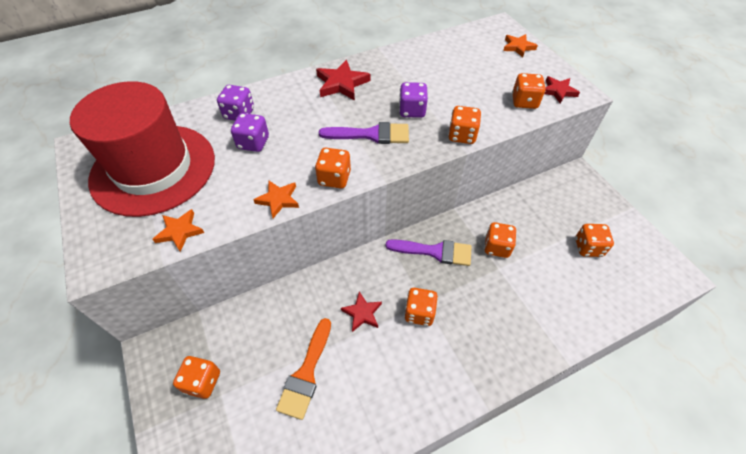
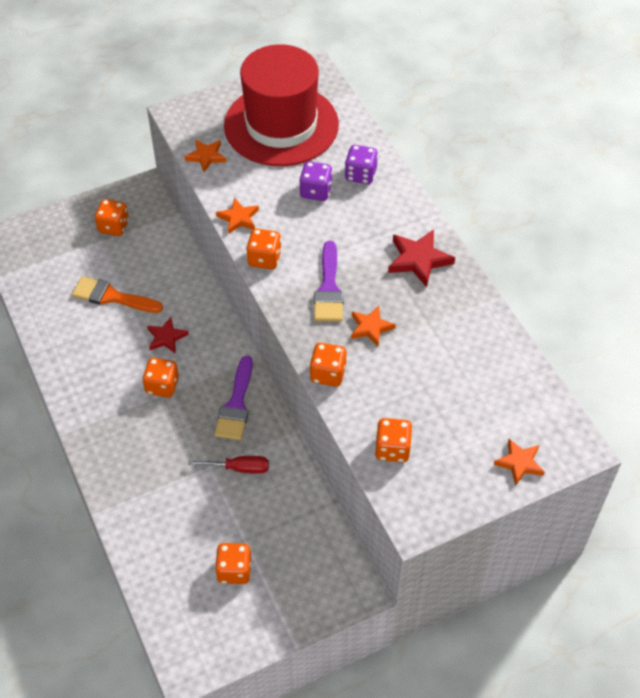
camera: 90 degrees right, 0 degrees up
(412, 111) = (371, 327): purple dice -> orange star
(496, 247) = (239, 468): orange dice -> red screwdriver
(558, 91) = (417, 494): red star -> none

